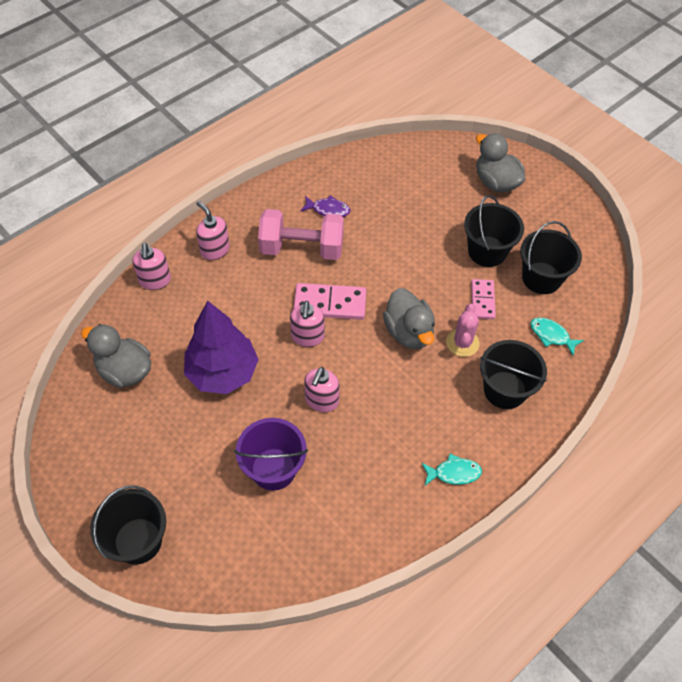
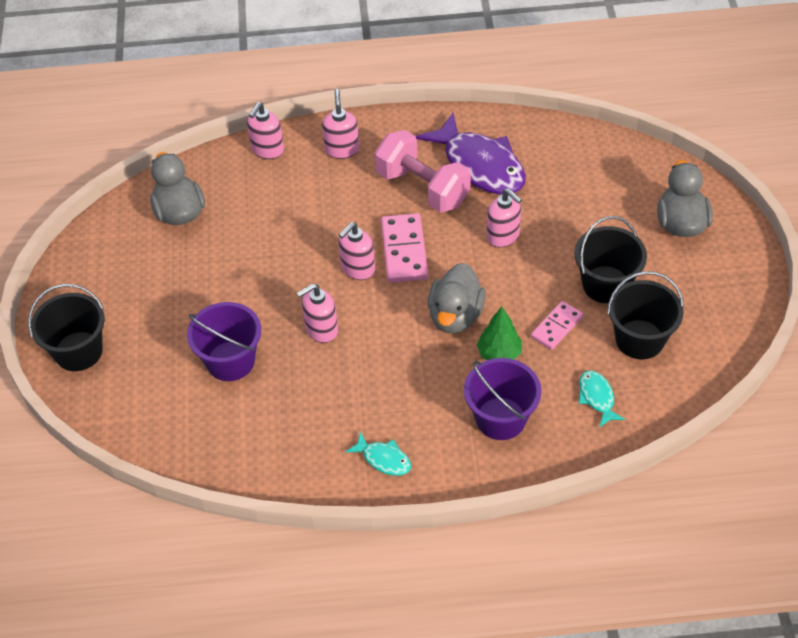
camera: 40 degrees right, 5 degrees down
(223, 373) = (257, 258): purple tree -> none
(328, 210) = (480, 165): purple fish -> purple fish, size x2.17
(330, 303) = (404, 250): pink domino -> pink domino turned 45 degrees clockwise
(390, 254) = (503, 236): none -> pink soap dispenser
(462, 343) = (499, 354): pink cactus -> green tree
(505, 390) = (500, 418): black bucket -> purple bucket

